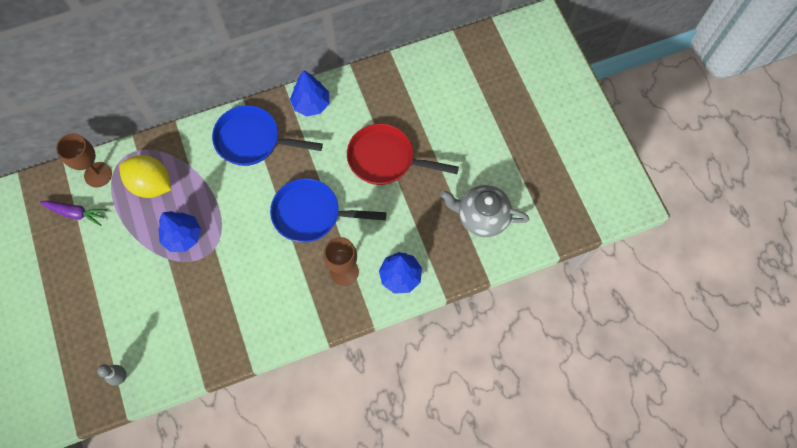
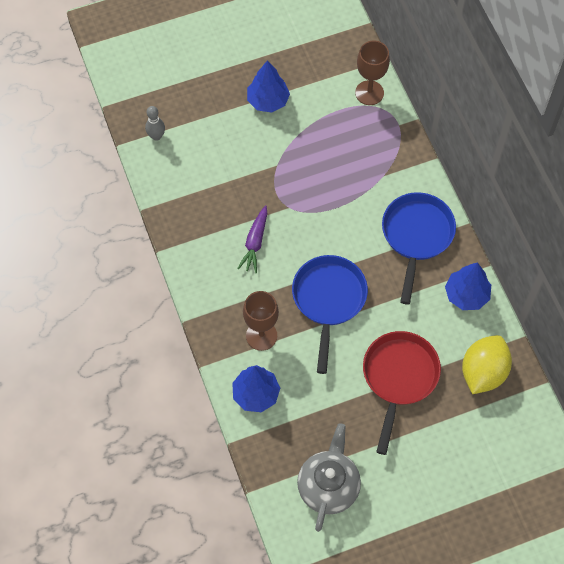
camera: 90 degrees right, 5 degrees down
(76, 213) = (325, 78): purple carrot -> purple carrot (255, 243)
(151, 184) = (359, 142): yellow lemon -> yellow lemon (483, 372)
(183, 236) = (301, 176): blue tree -> blue tree (268, 101)

